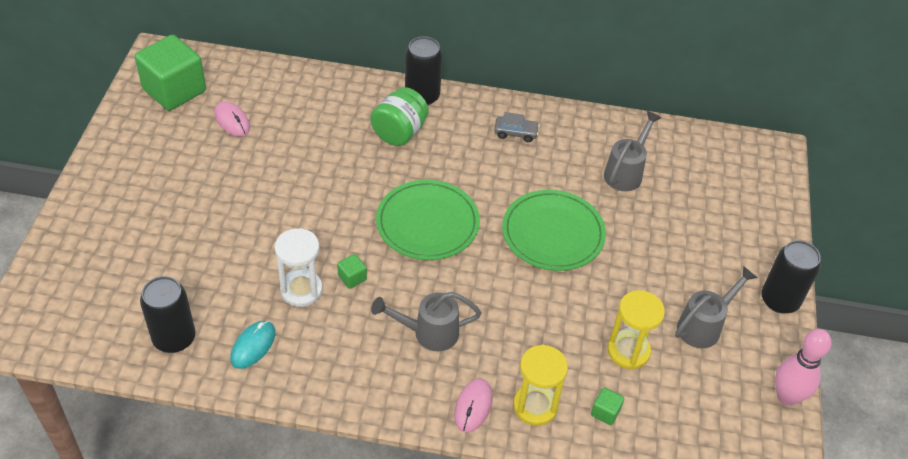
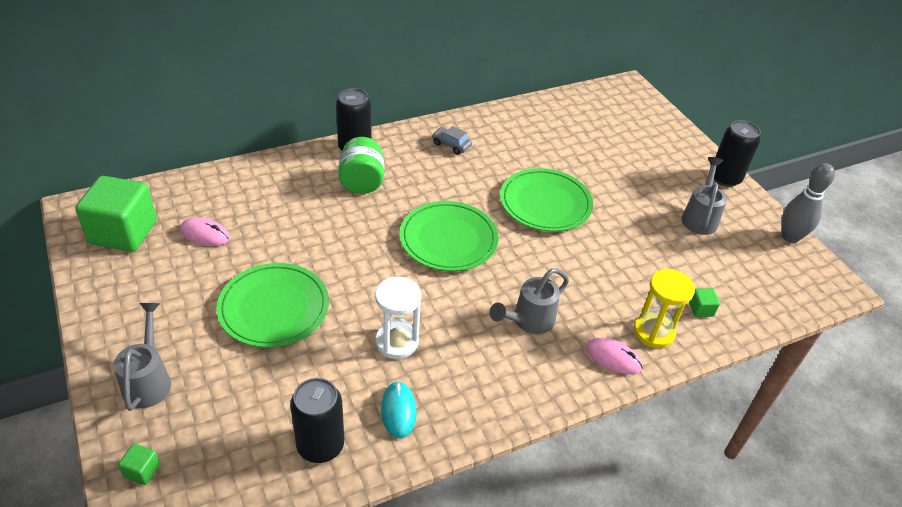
camera: 35 degrees left, 5 degrees down
(232, 210) = (274, 308): none -> green plate
(352, 278) = (429, 310): green cube -> green cube (142, 471)
(473, 406) = (613, 358): pink mouse -> pink mouse turned 45 degrees counterclockwise
(515, 133) = (451, 145): grey car -> grey car turned 120 degrees counterclockwise
(626, 172) = (552, 139): grey watering can -> grey watering can (148, 380)
(628, 351) = (673, 259): yellow hourglass -> none
(787, 397) = (790, 237): pink bowling pin -> grey bowling pin

